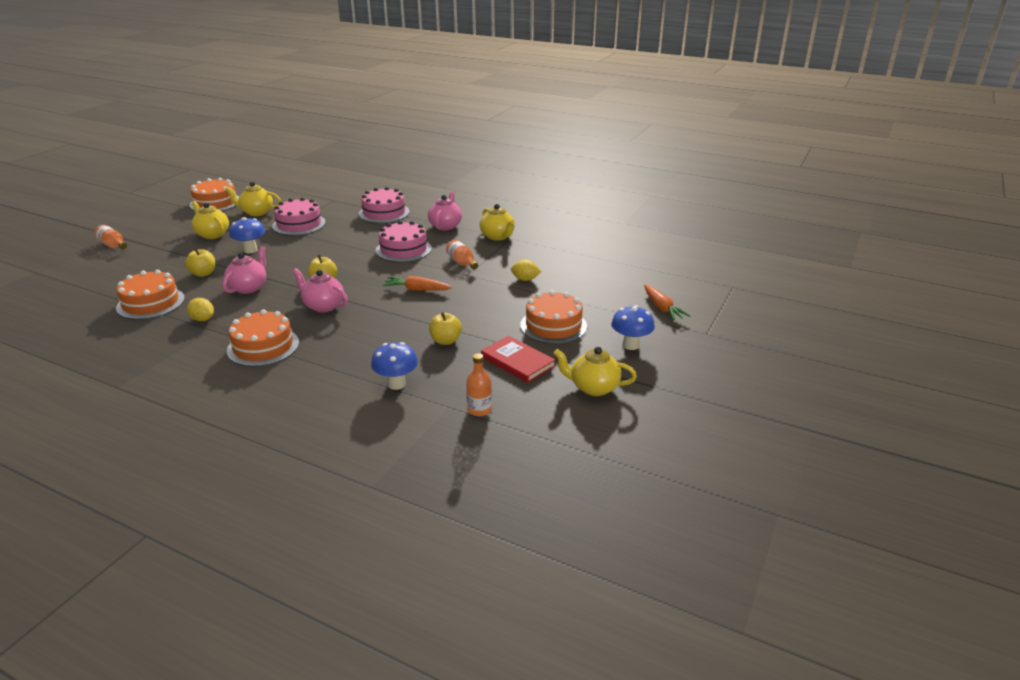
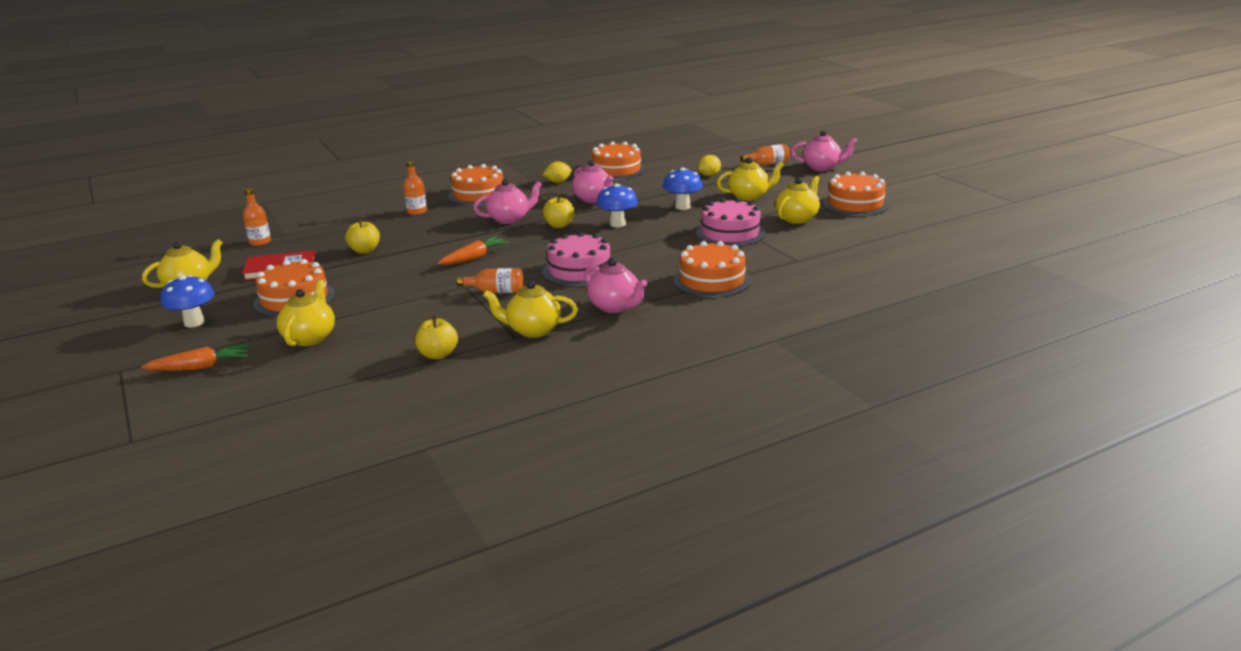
camera: 125 degrees right, 5 degrees down
(122, 225) = (822, 167): none -> pink teapot
(203, 273) = (651, 187): yellow apple -> yellow apple (438, 355)
(334, 359) = (417, 212): none -> orange bottle
(384, 213) = (712, 280): pink cake -> orange cake
(396, 384) = (344, 224): blue mushroom -> blue mushroom (617, 224)
(525, 279) = (399, 313): yellow lemon -> yellow lemon (709, 175)
(588, 292) = (310, 338): none -> yellow teapot
(662, 308) = (201, 367): orange carrot -> orange carrot turned 150 degrees clockwise

